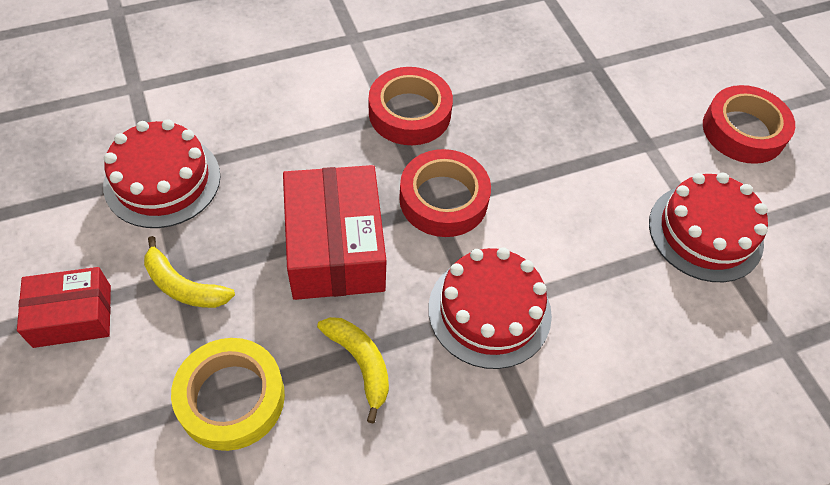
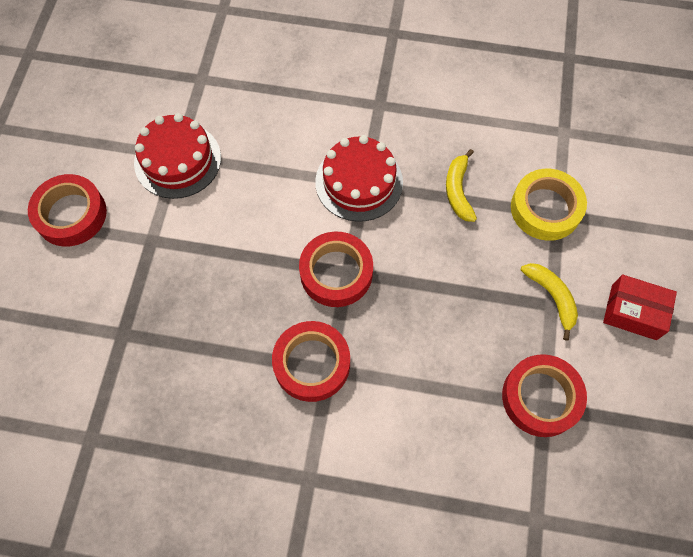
camera: 145 degrees left, 10 degrees up
(162, 180) = (541, 397): red cake -> red tape
(335, 247) = (434, 274): red box -> none

